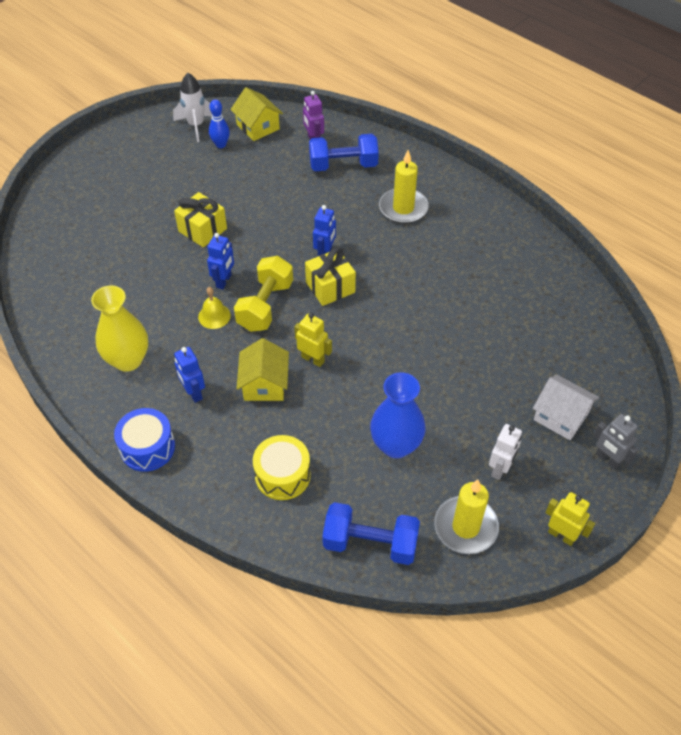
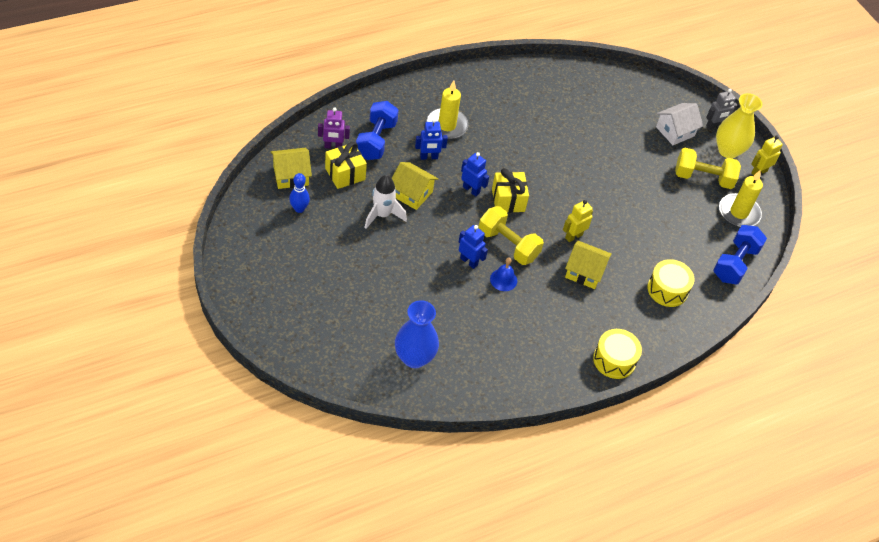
camera: 75 degrees left, 0 degrees up
(128, 360) = (524, 348): yellow vase -> yellow vase (728, 151)
(147, 447) = (614, 360): blue drum -> yellow drum
(193, 393) = (575, 317): blue robot -> blue robot (429, 157)
(196, 126) = (261, 217): white rocket -> white rocket (382, 215)
(202, 230) = (402, 256): yellow gift -> yellow gift (345, 174)
(214, 316) = (503, 280): yellow bell -> blue bell
(289, 211) = (411, 193): none -> yellow house
(396, 445) = (666, 221): blue vase -> blue vase (414, 358)
(500, 469) = (703, 178): white robot -> yellow dumbbell

